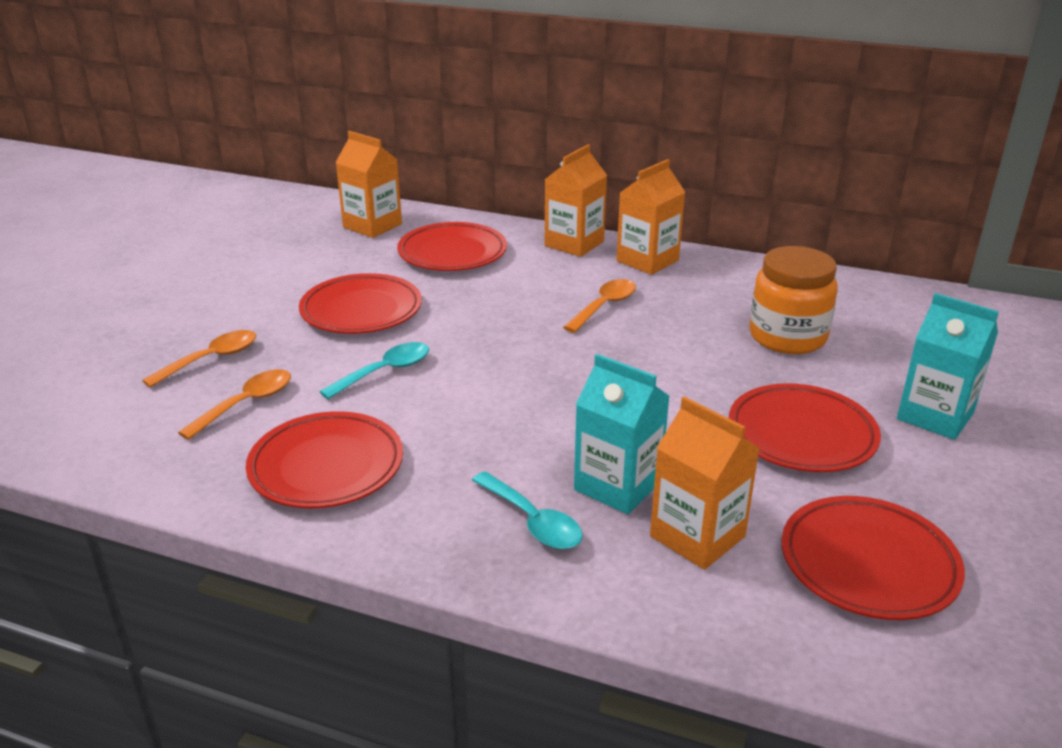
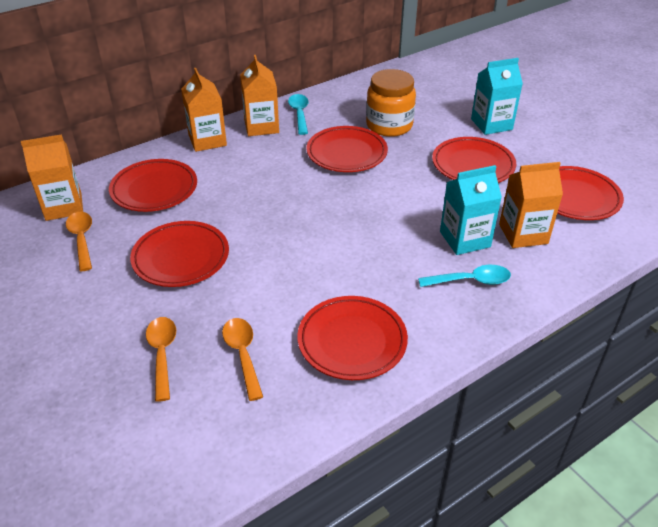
camera: 55 degrees left, 10 degrees up
(385, 371) = (270, 277): turquoise spoon -> turquoise spoon (299, 114)
(604, 306) = (293, 164): orange spoon -> orange spoon (82, 239)
(678, 331) = (346, 153): none -> red plate

